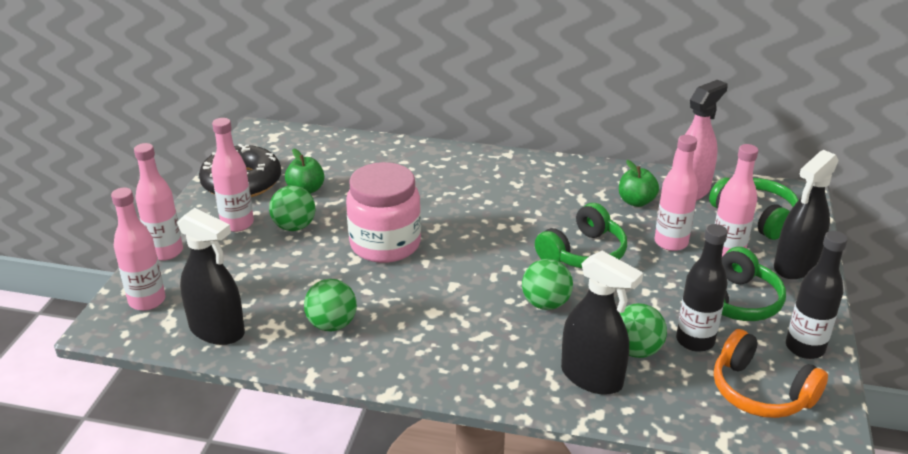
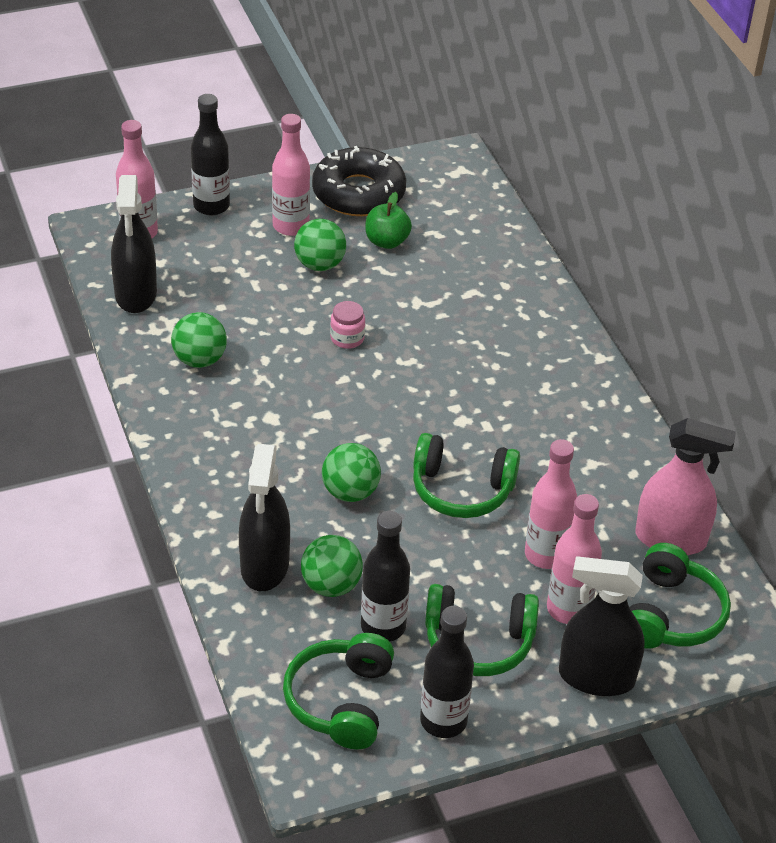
camera: 55 degrees right, 10 degrees up
(166, 252) = (211, 206): pink bottle -> black bottle
(385, 244) = (347, 338): pink jar -> pink jar, size x0.41
(636, 201) = (603, 499): green apple -> none
(760, 392) = (341, 701): orange headphones -> green headphones

